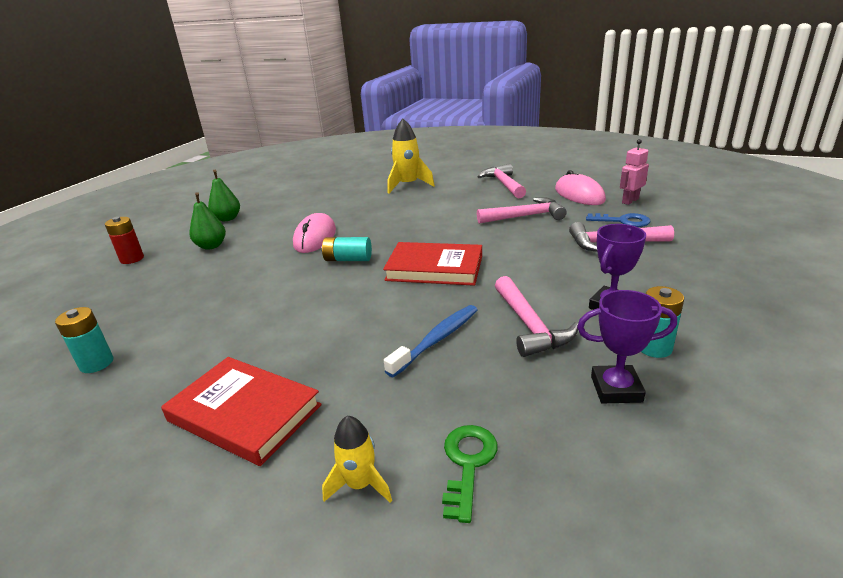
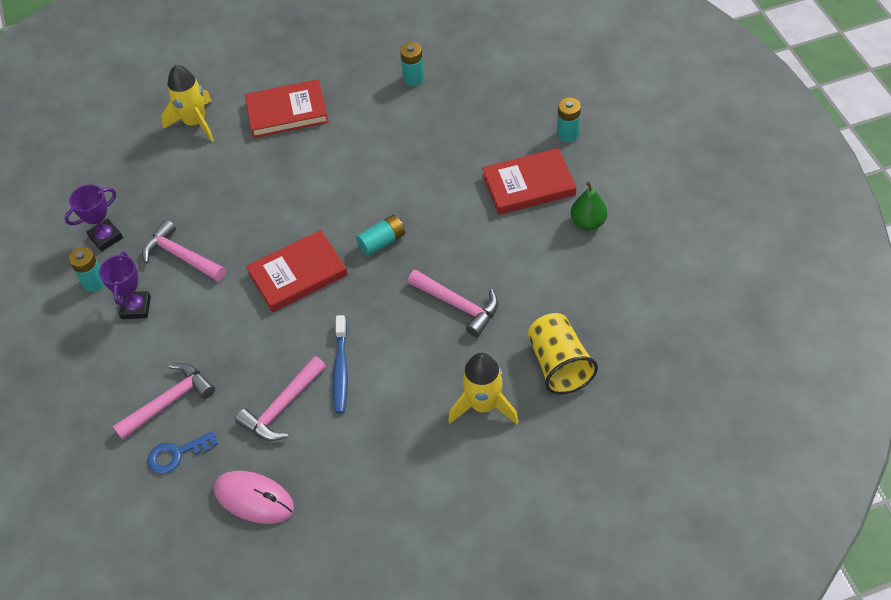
camera: 140 degrees right, 25 degrees up
(132, 259) = (568, 134): red battery -> turquoise battery
(211, 246) = (528, 185): green pear -> red book
(315, 237) = (452, 250): pink mouse -> none
(350, 184) = (559, 365): none -> yellow cup
(360, 484) = (195, 123): yellow rocket -> yellow rocket, size x1.70
(437, 339) = (231, 210): blue toothbrush -> blue toothbrush (341, 370)
(468, 463) = (156, 157): green key -> none
(503, 184) = (365, 478): pink hammer -> pink hammer (458, 305)
(630, 201) = (188, 513): pink robot -> none

